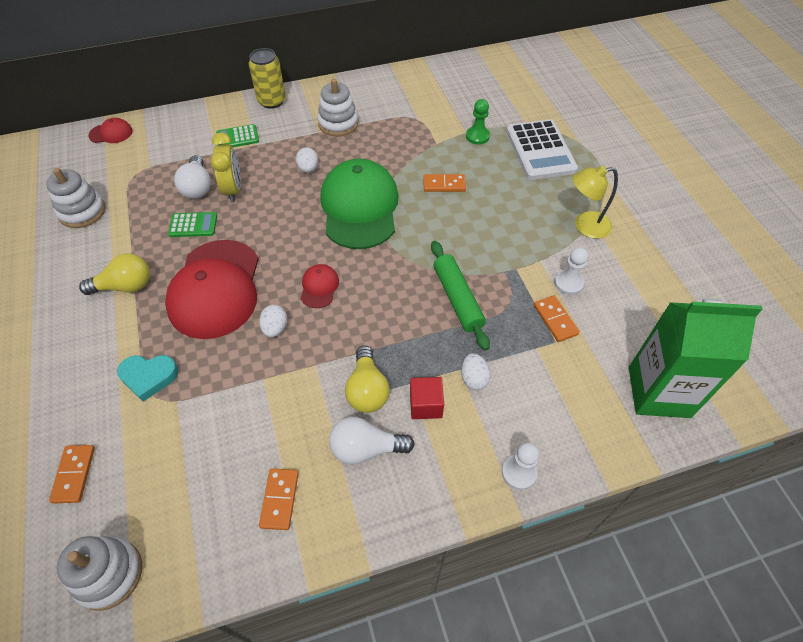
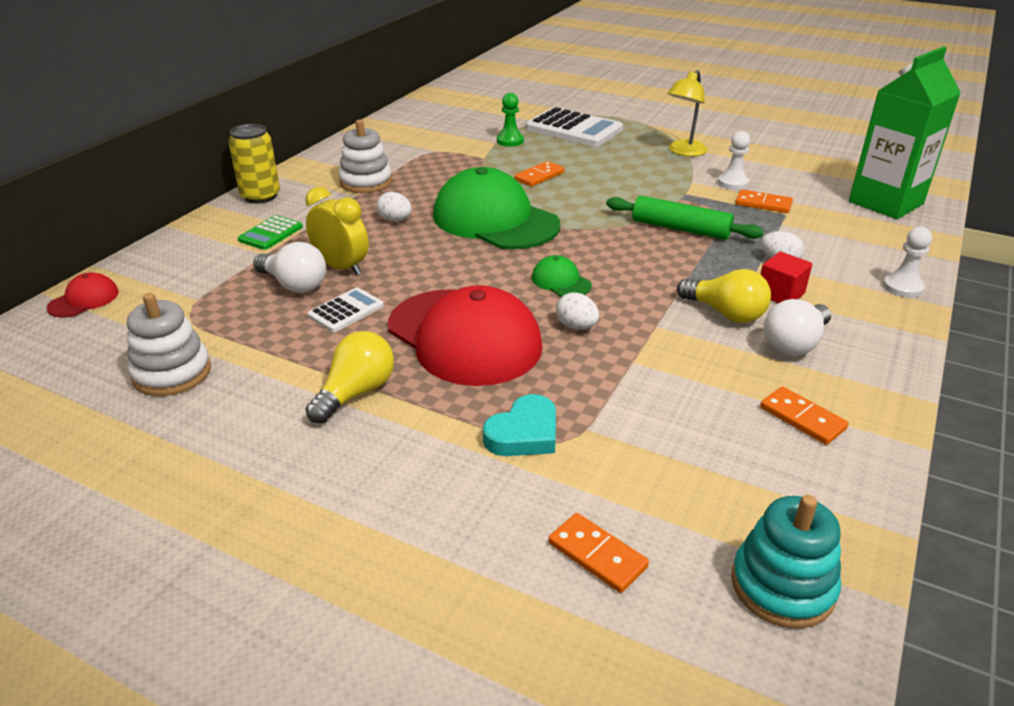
camera: 45 degrees left, 20 degrees down
(109, 574) = (782, 586): white stacking toy -> turquoise stacking toy
(193, 225) = (346, 311): green calculator -> white calculator
(319, 287) = (561, 281): red cap -> green cap

